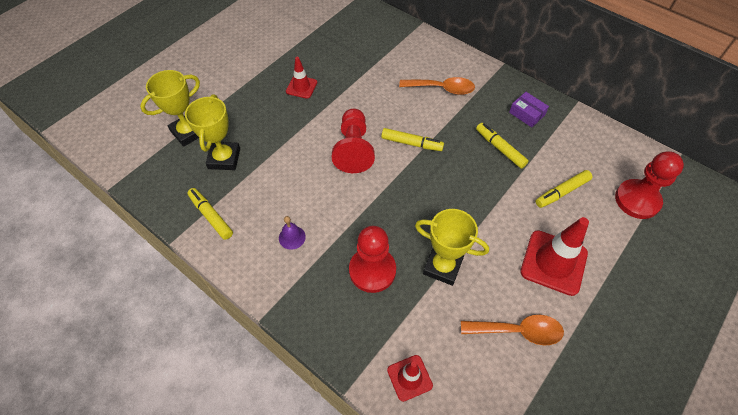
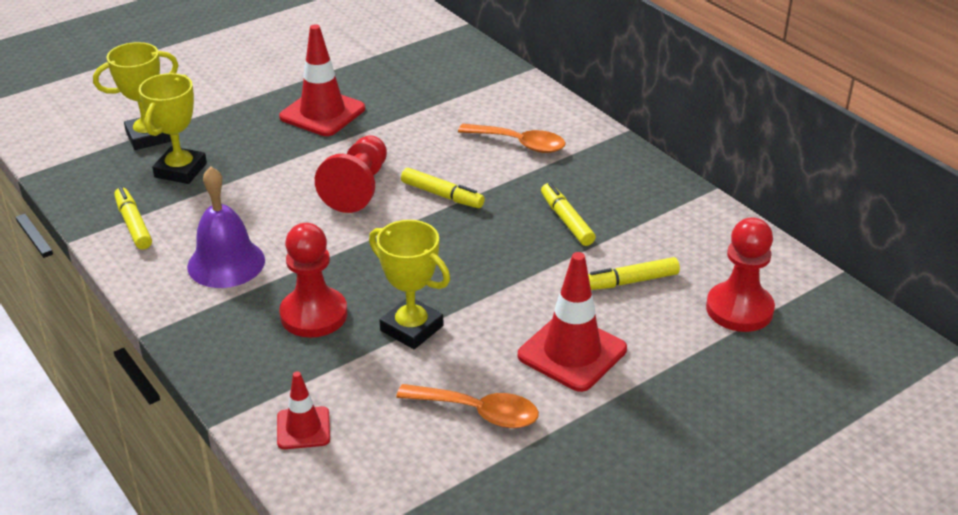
camera: 15 degrees right, 20 degrees down
(292, 237) = (226, 263): purple bell -> purple bell, size x2.03
(301, 87) = (322, 113): red traffic cone -> red traffic cone, size x1.76
(526, 114) = (629, 189): purple box -> none

